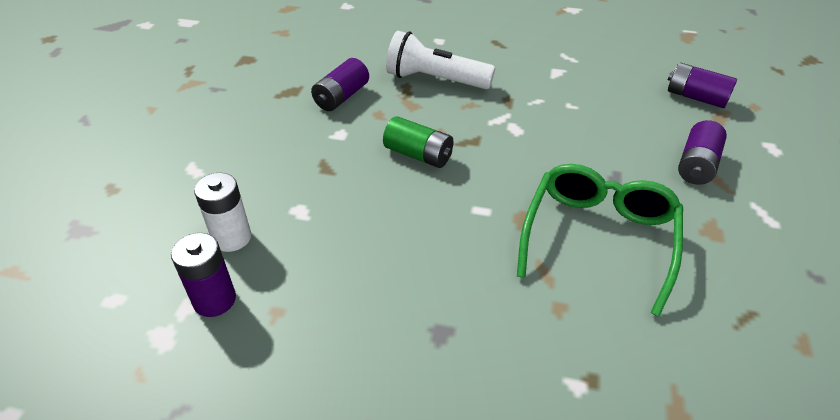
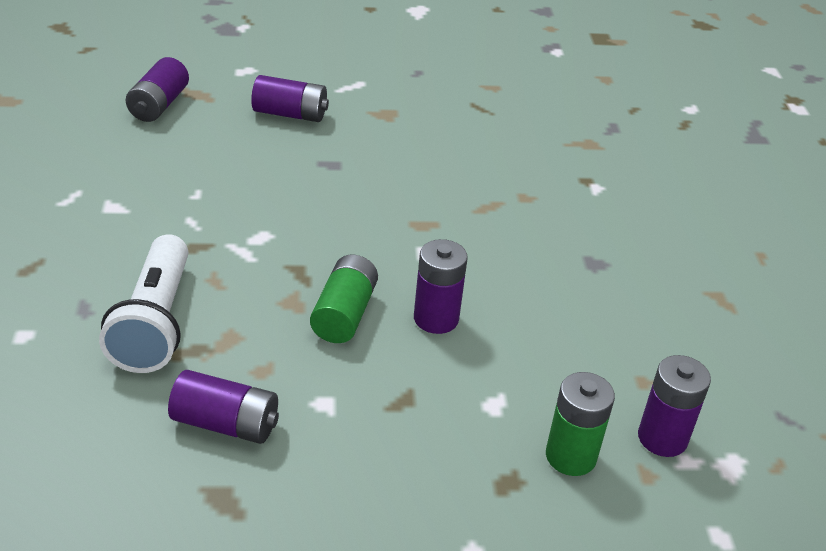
camera: 110 degrees left, 5 degrees down
(232, 237) = (570, 456): white battery -> green battery
(398, 200) = (436, 318): none -> purple battery
(598, 238) = (428, 175): green glasses -> none

